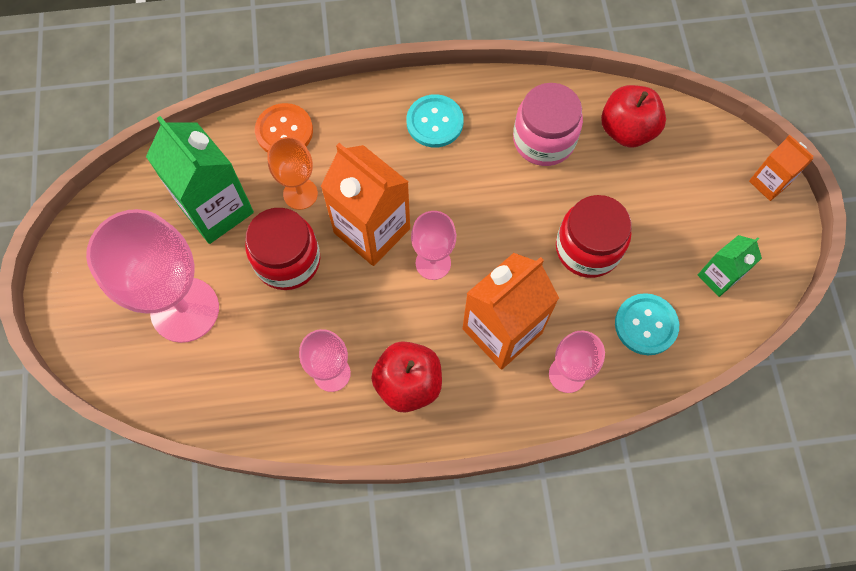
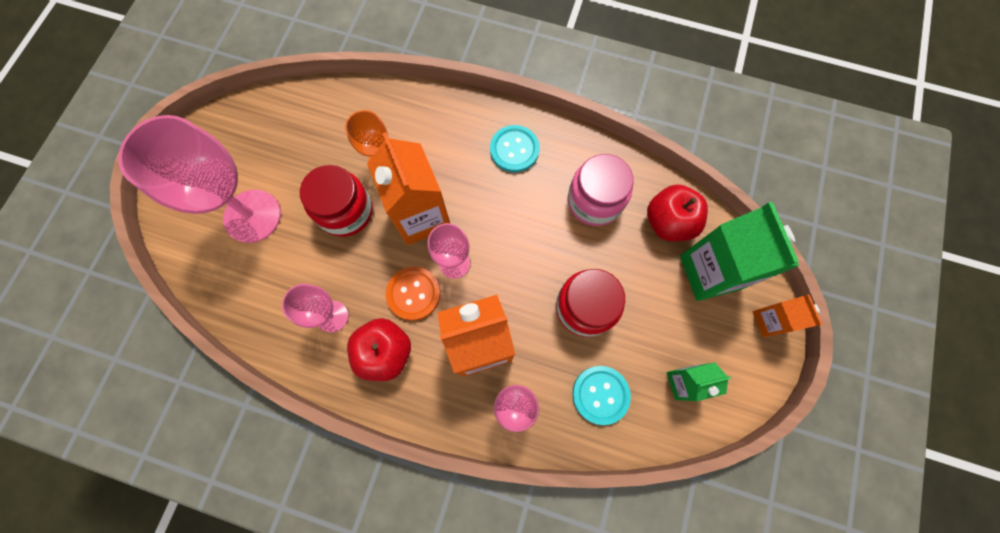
camera: 25 degrees right, 5 degrees up
(216, 209) = (315, 148): green carton -> green carton (710, 272)
(284, 131) = (396, 108): orange button -> orange button (413, 294)

